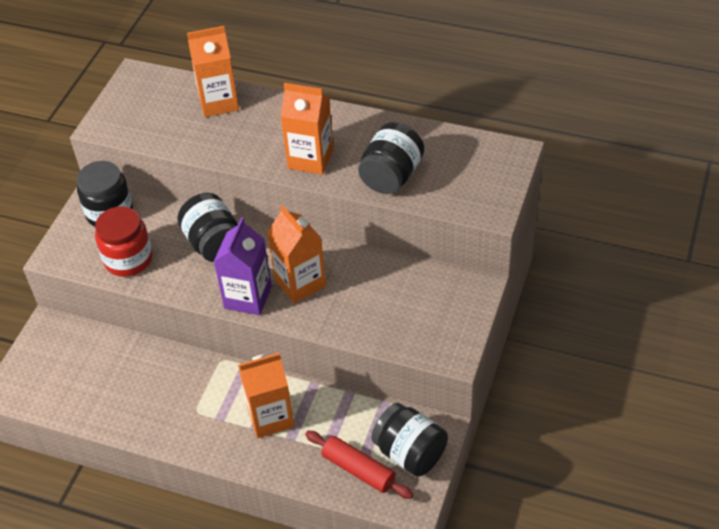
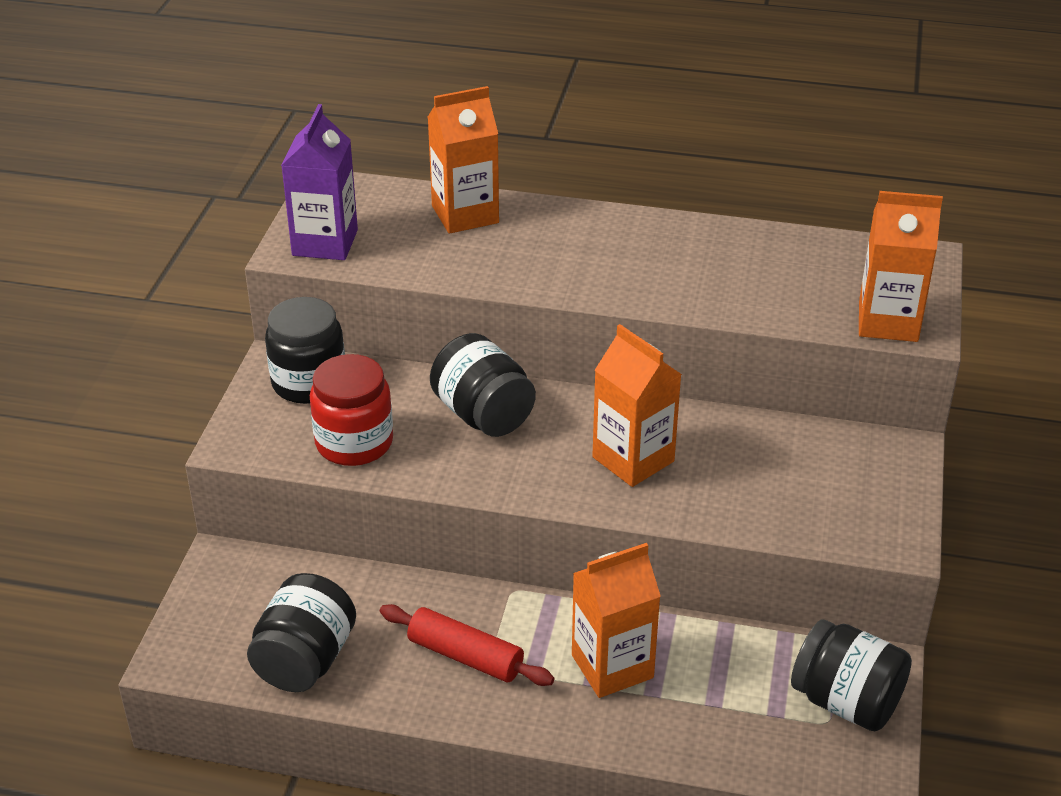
camera: 10 degrees left, 10 degrees down
(248, 297) = (557, 483): purple carton -> purple carton (325, 243)
(310, 159) = (626, 278): orange carton -> orange carton (888, 322)
(358, 470) = (773, 732): red rolling pin -> red rolling pin (465, 656)
(391, 176) = (755, 294): black jar -> black jar (305, 660)

